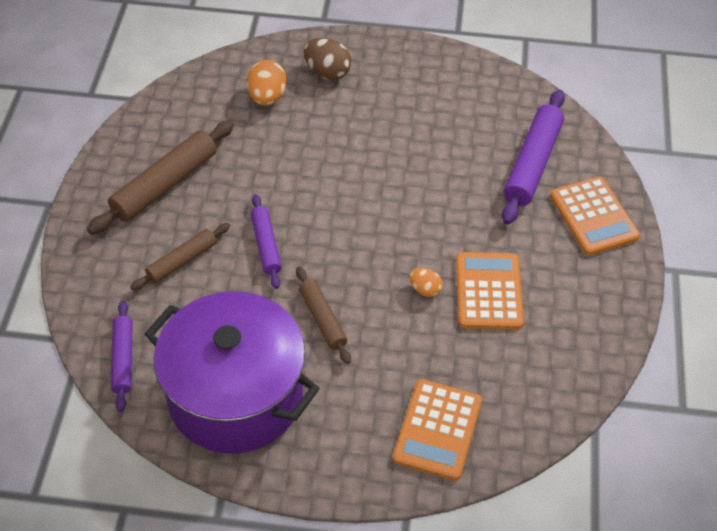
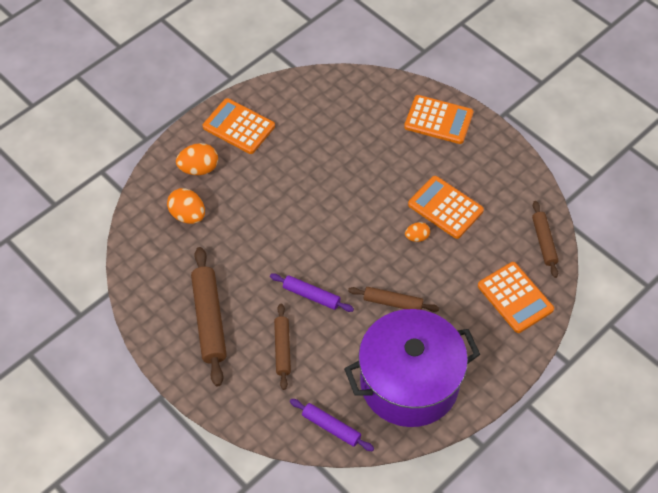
camera: 50 degrees left, 5 degrees up
(327, 72) = (199, 169): brown egg -> orange egg
(406, 70) = (238, 127): none -> orange calculator
(532, 163) = (374, 119): purple rolling pin -> none
(541, 412) = (544, 242): none -> brown rolling pin

